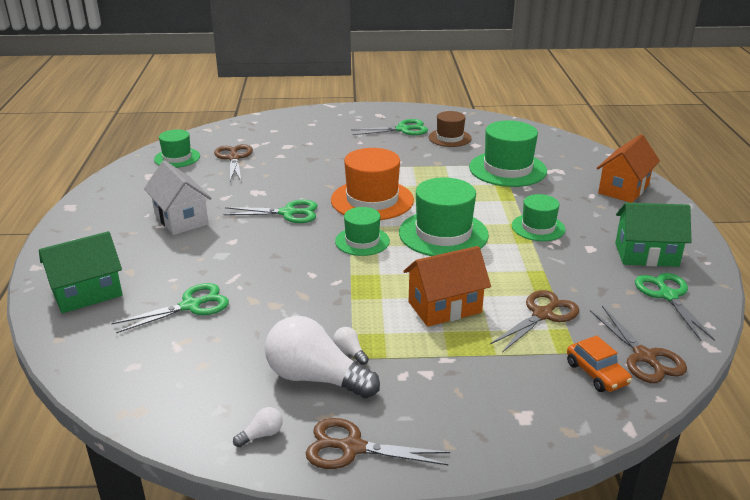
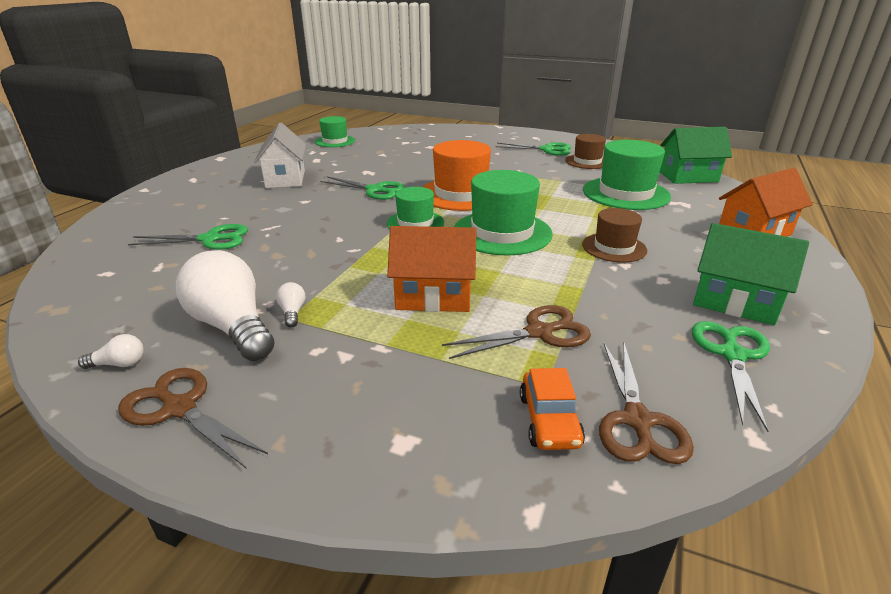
camera: 25 degrees right, 0 degrees up
(87, 294) = (151, 213): green house -> green house (688, 177)
(234, 158) = (377, 148): brown scissors -> none
(538, 227) = (614, 247): green hat -> brown hat

